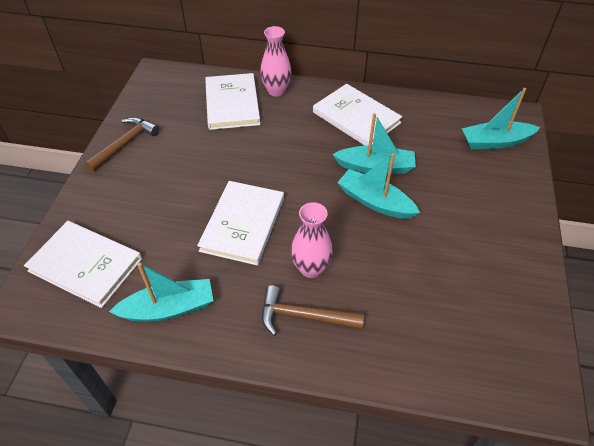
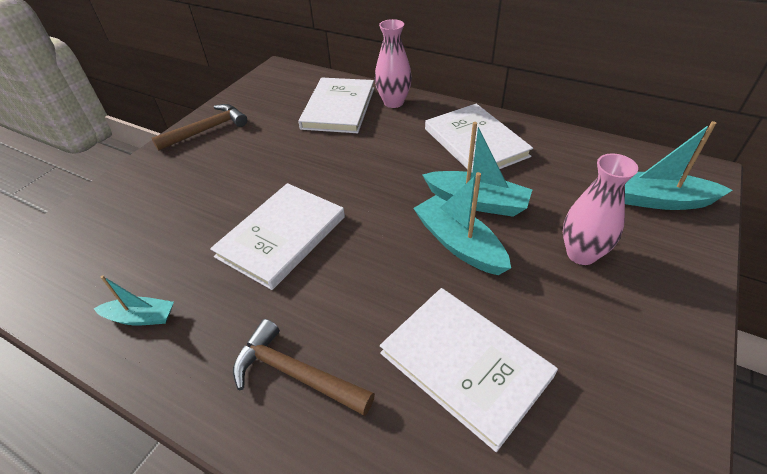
camera: 20 degrees right, 5 degrees down
(85, 265) = (88, 244): white book -> white book (465, 364)
(169, 308) = (141, 317): turquoise boat -> turquoise boat, size x0.61
(311, 268) = (336, 310): pink vase -> pink vase (581, 254)

